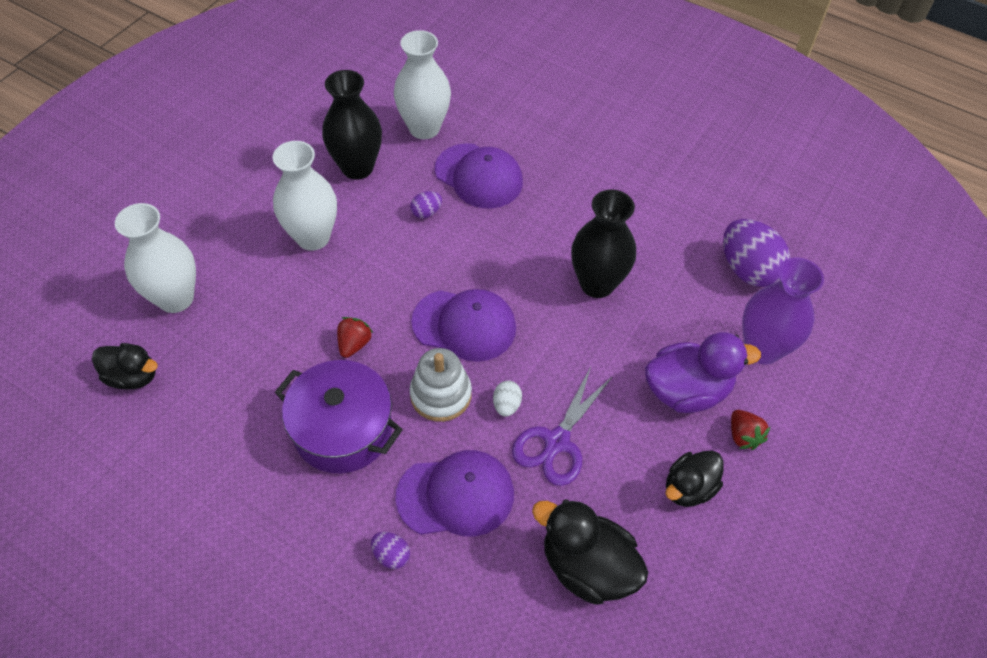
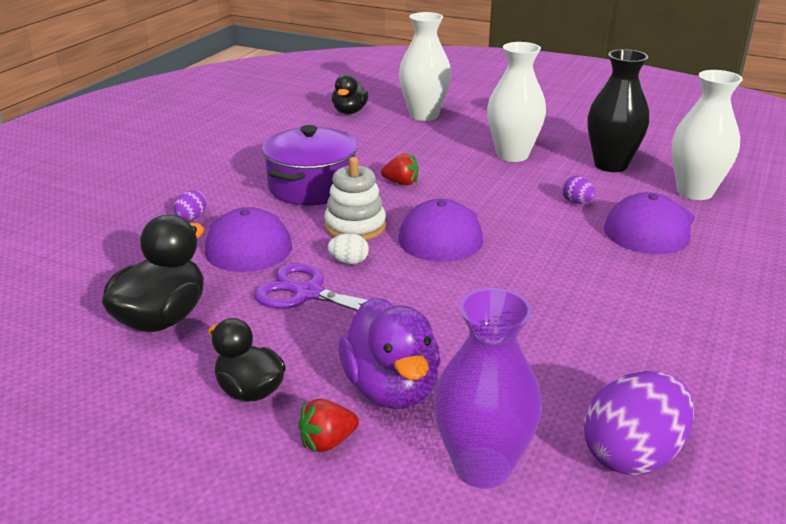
camera: 85 degrees right, 25 degrees down
(597, 284) = (534, 312): black vase -> none

